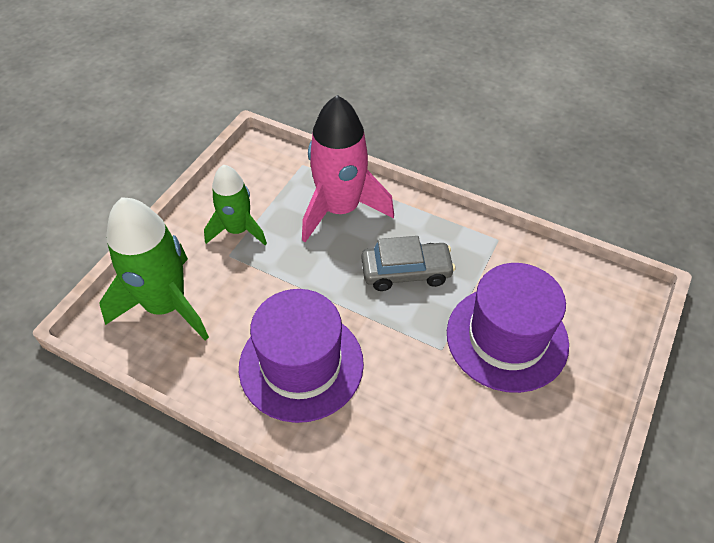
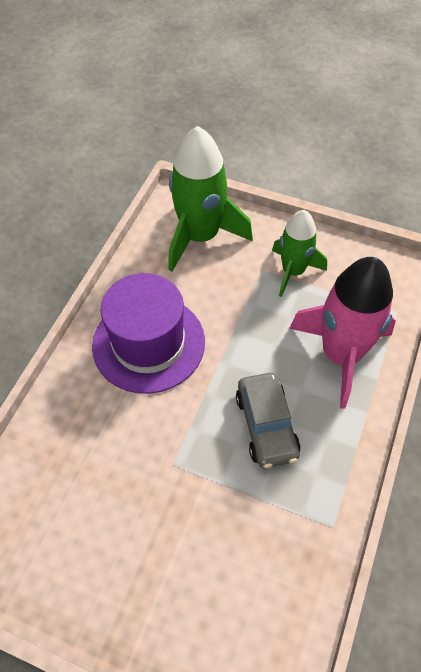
camera: 85 degrees right, 5 degrees up
(507, 338) = (192, 533): purple hat -> none

